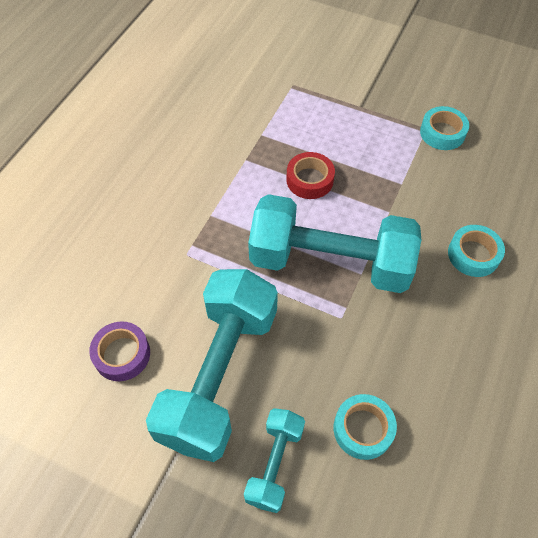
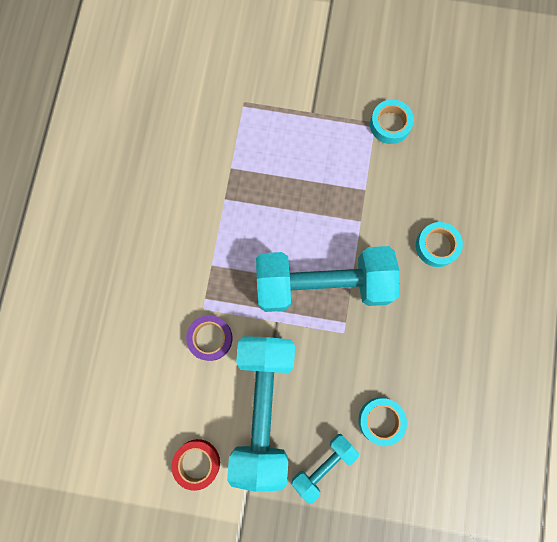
camera: 15 degrees left, 20 degrees up
(122, 354) = (182, 412): purple tape -> purple tape (210, 338)
(274, 464) = (323, 465): turquoise dumbbell -> turquoise dumbbell turned 45 degrees clockwise
(309, 180) = (286, 206): red tape -> red tape (197, 463)

